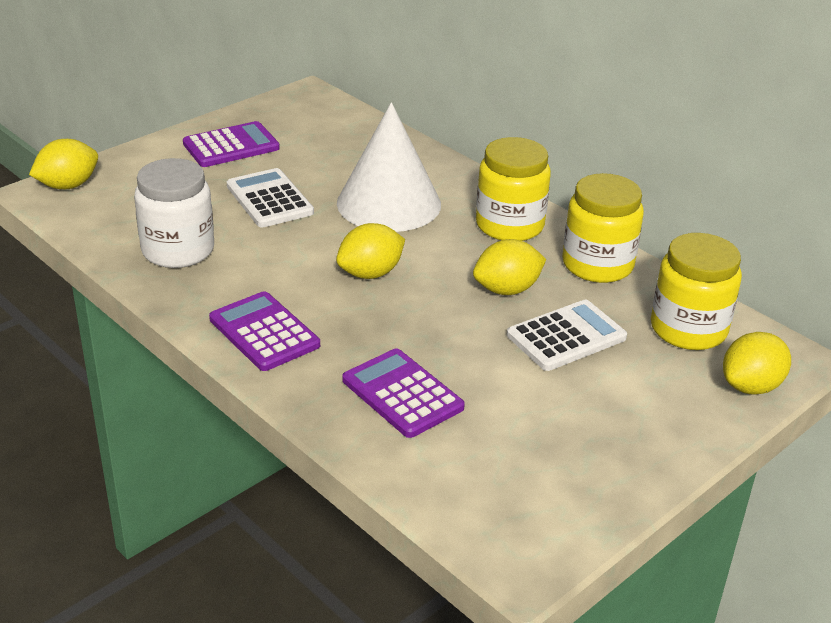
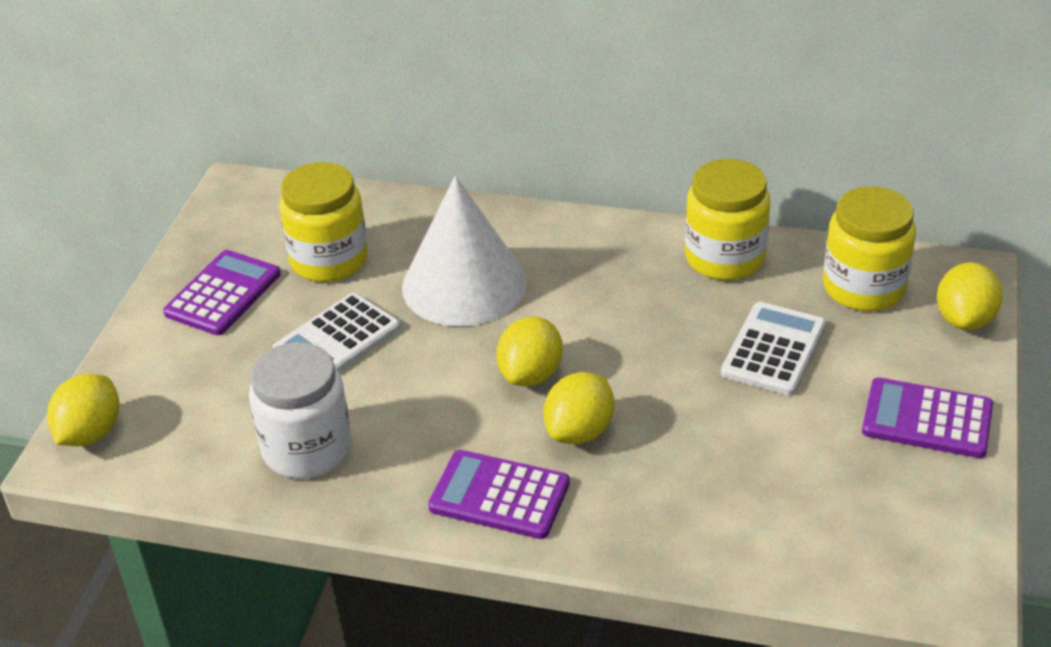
camera: 30 degrees left, 5 degrees up
(269, 199) = (337, 339): white calculator -> white calculator turned 75 degrees counterclockwise
(402, 394) = (696, 489): purple calculator -> purple calculator (927, 419)
(507, 290) = (673, 326): yellow lemon -> yellow lemon (579, 431)
(509, 225) = (604, 253): yellow jar -> yellow jar (329, 260)

